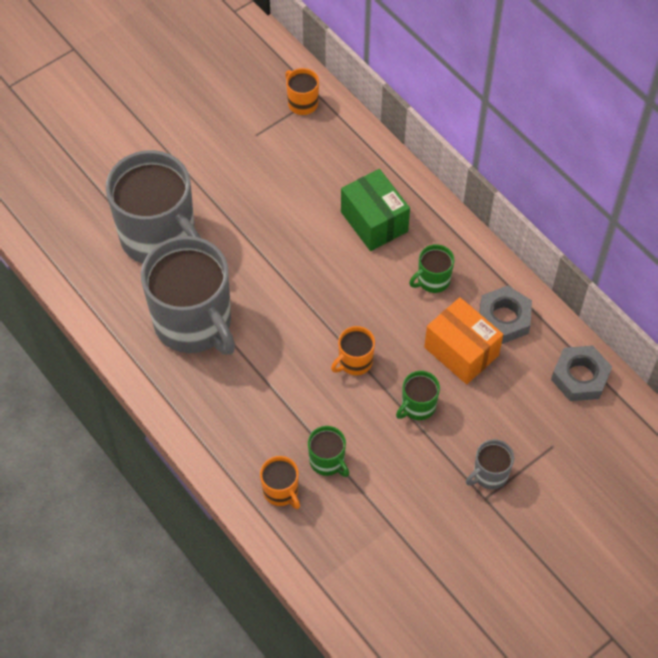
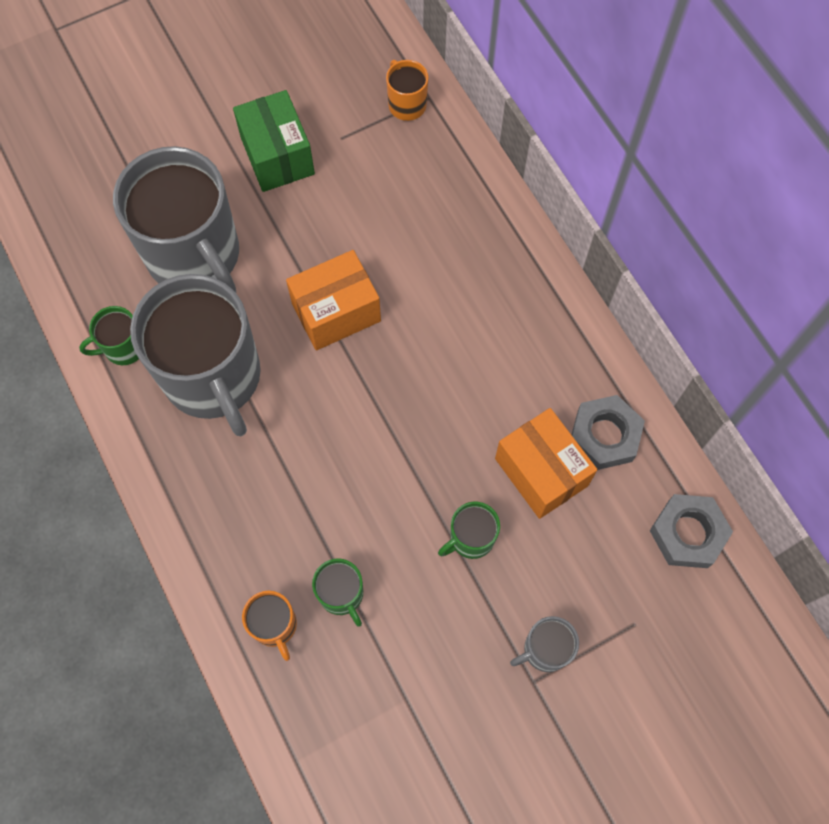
camera: 10 degrees right, 10 degrees up
(279, 262) = (336, 312): none -> orange box
(354, 362) = (403, 463): orange mug -> none
(374, 222) = (465, 277): green box -> green box (277, 156)
(432, 280) = (523, 368): green mug -> green mug (123, 347)

